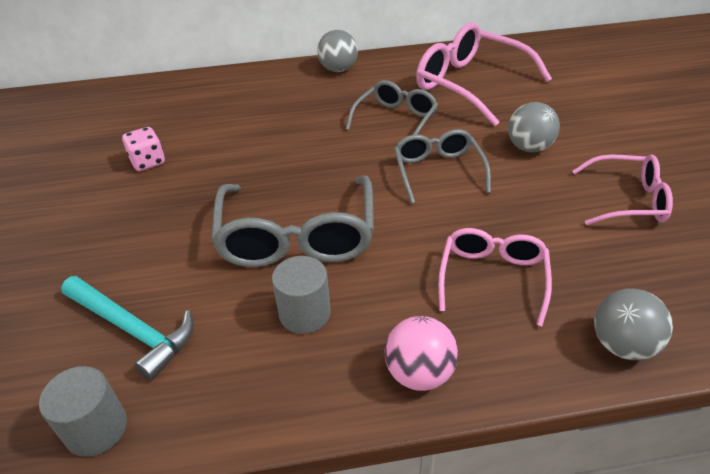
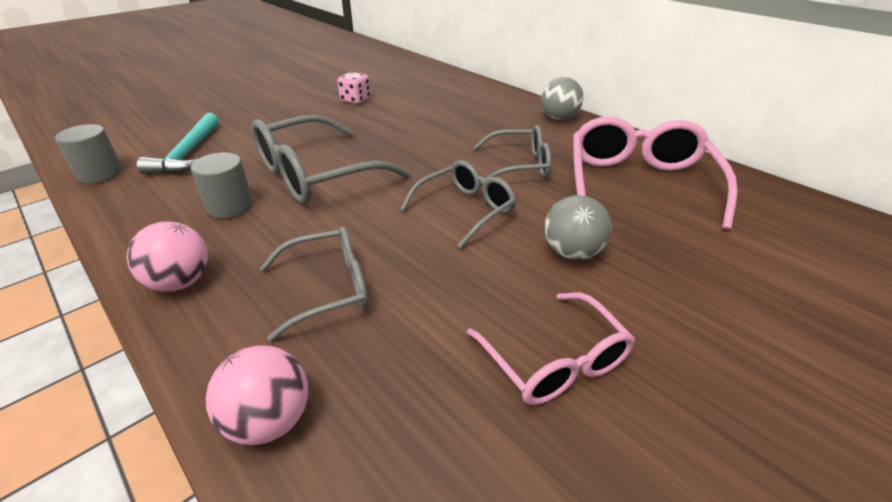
camera: 55 degrees right, 5 degrees down
(492, 278) = (327, 288): pink glasses -> grey glasses
(622, 345) = (269, 420): grey ball -> pink ball

